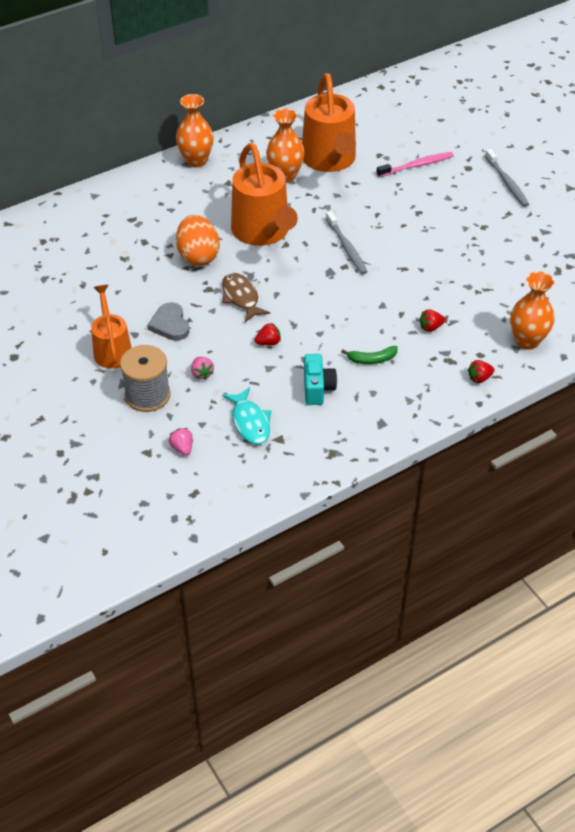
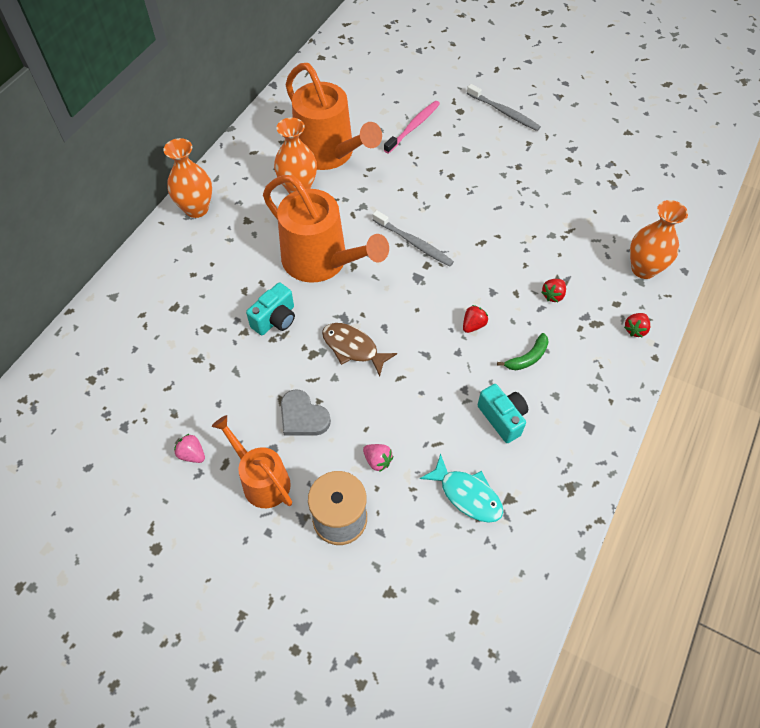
camera: 30 degrees left, 10 degrees up
(182, 448) = (422, 566): pink strawberry -> pink strawberry (192, 454)
(198, 256) = (275, 319): orange egg -> turquoise camera
(268, 342) = (417, 388): red strawberry -> red strawberry (473, 325)

